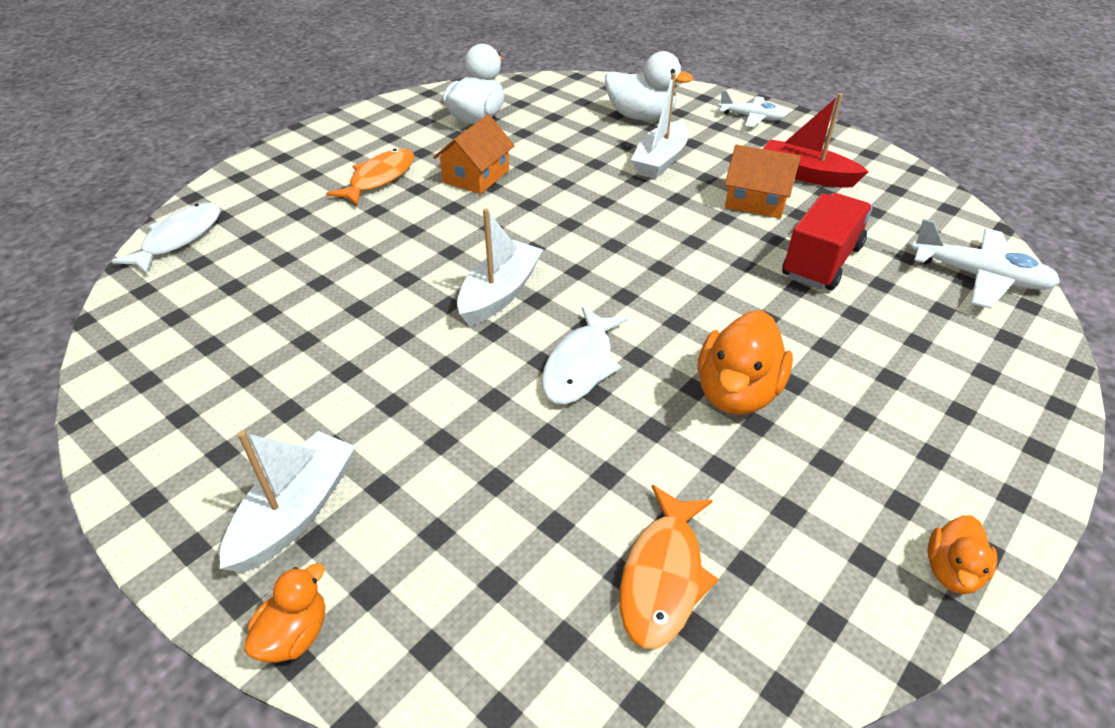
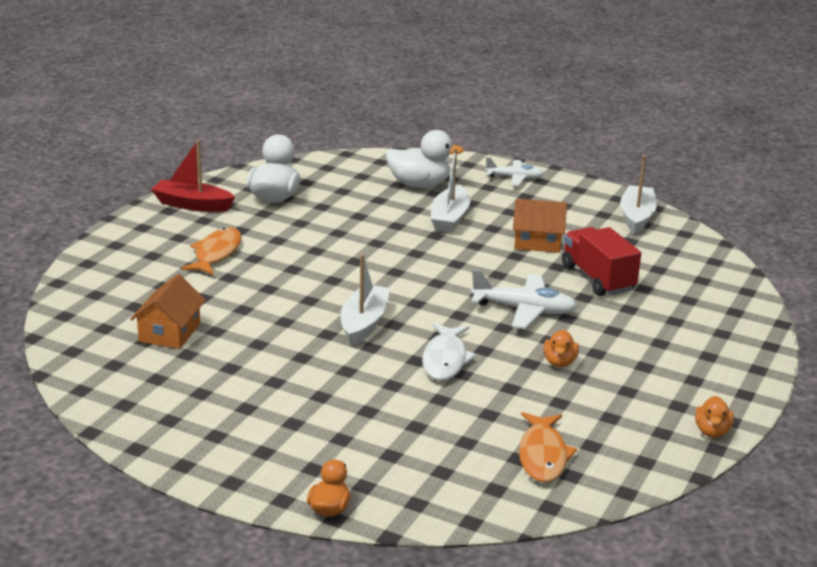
camera: 15 degrees left, 15 degrees down
(179, 238) = (73, 313): white fish -> none
(296, 512) = (291, 457): white boat -> white boat (636, 217)
(476, 176) = (300, 244): orange house -> orange house (169, 332)
(736, 392) = (559, 362): orange duck -> orange duck, size x0.56
(806, 175) = (571, 219): red boat -> red boat (192, 205)
(821, 262) = (598, 279): red truck -> red truck turned 45 degrees counterclockwise
(978, 277) = (711, 277): white plane -> white plane (524, 310)

